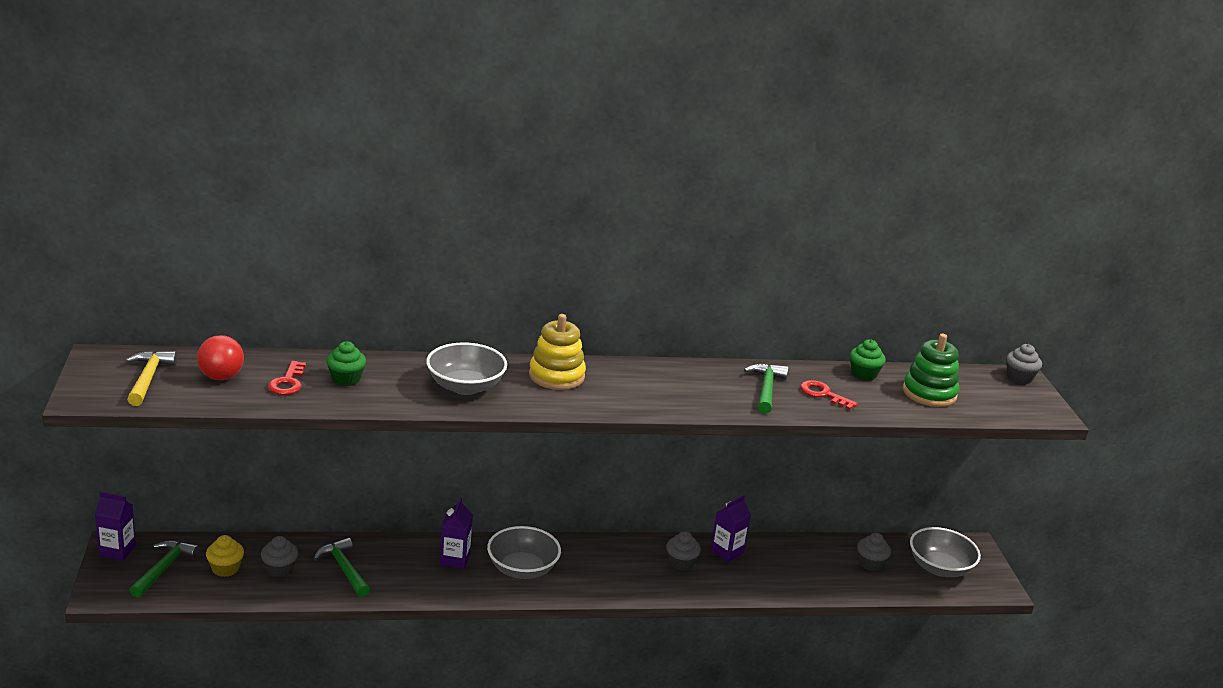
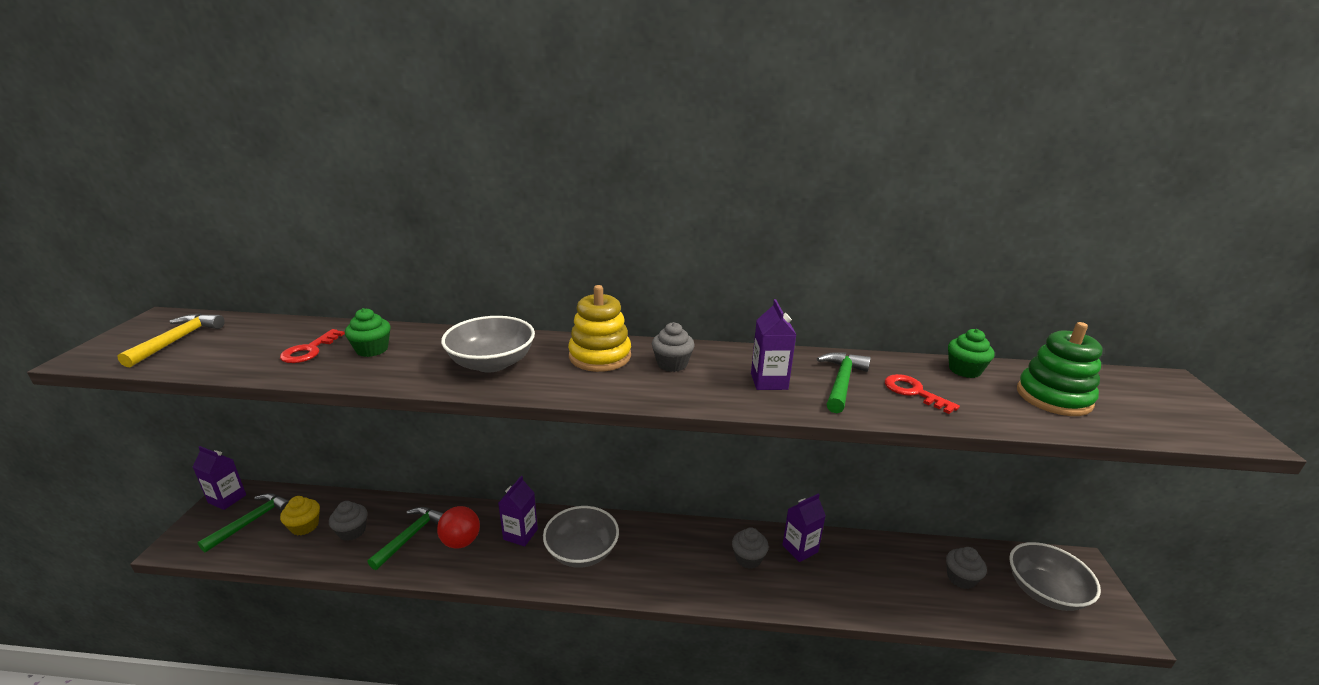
camera: 15 degrees right, 0 degrees up
(221, 377) = (249, 342): red ball -> red ball (461, 541)
(344, 569) = (411, 536): green hammer -> green hammer turned 45 degrees clockwise
(707, 391) = (769, 381): none -> purple carton
(1019, 378) = (1170, 383): grey cupcake -> grey cupcake (672, 364)

